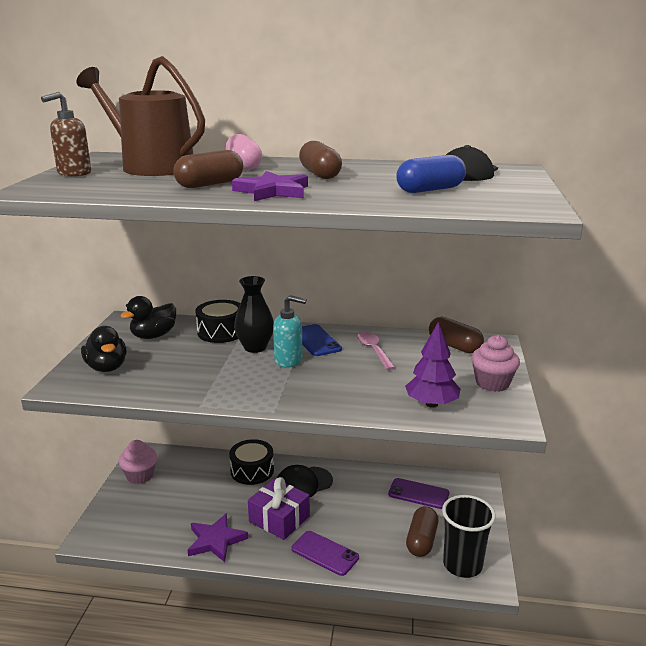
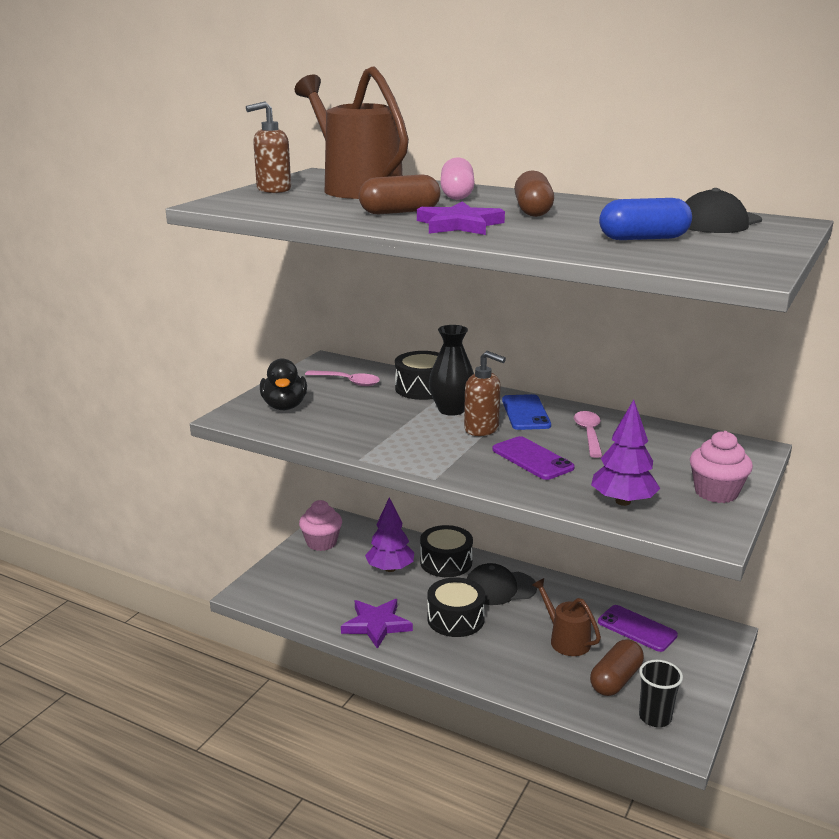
camera: 20 degrees right, 0 degrees up
(153, 336) = (348, 382): black duck -> pink spoon
(208, 486) = (390, 569): none -> purple tree
(279, 519) = (455, 619): purple gift -> black drum
(288, 360) = (482, 429): turquoise soap dispenser -> brown soap dispenser
(325, 553) = (492, 666): purple phone -> purple phone (532, 459)
(371, 516) = (566, 640): none -> brown watering can
(454, 346) = (695, 444): brown capsule -> none
(462, 565) = (655, 717): black cup -> black cup, size x0.65

